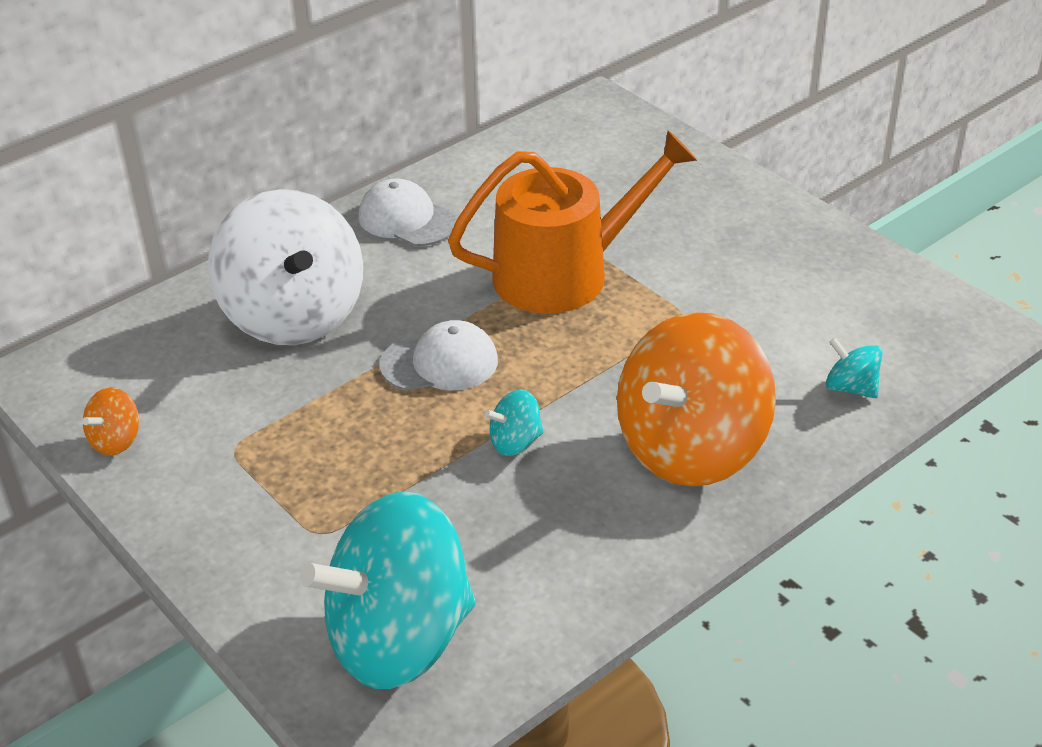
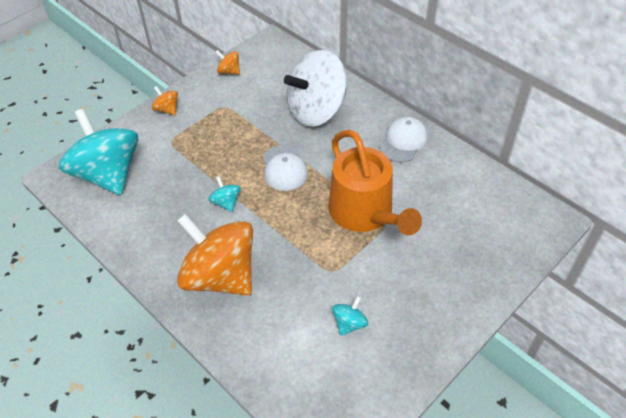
camera: 85 degrees right, 10 degrees up
(210, 544) = (167, 109): none -> orange spinning top
(851, 388) = (271, 357): turquoise spinning top -> turquoise spinning top (349, 323)

